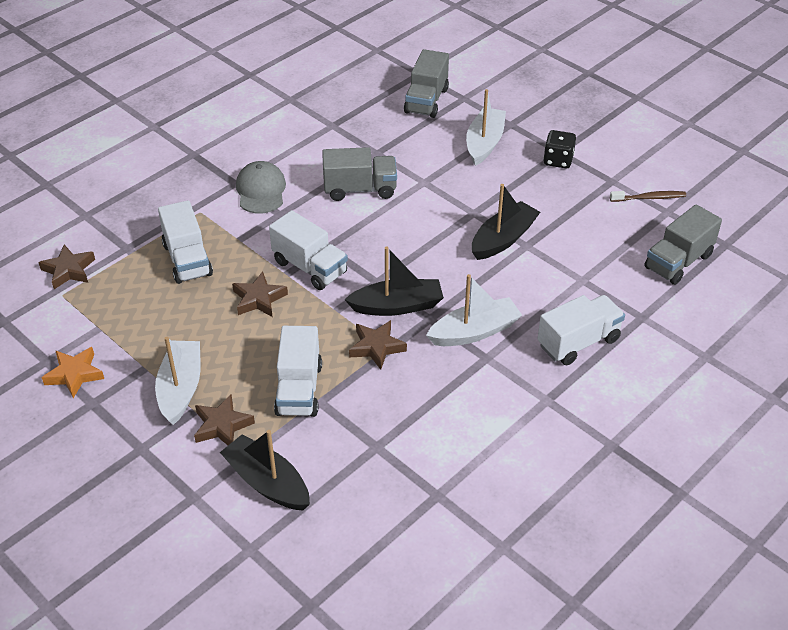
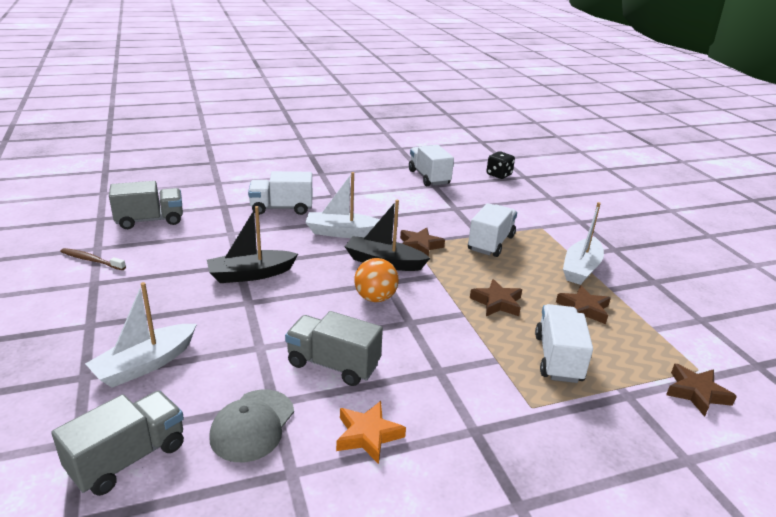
camera: 155 degrees left, 15 degrees down
(74, 374) = (672, 302): orange star -> orange star (368, 435)
(222, 425) = (553, 243): brown star -> brown star (583, 309)
(261, 190) = (447, 406): grey cap -> grey cap (252, 425)
(267, 482) = (531, 214): black boat -> none
(310, 267) = (437, 311): white truck -> white truck (429, 177)
(373, 259) = (375, 298): none -> orange ball
(558, 160) = (106, 317): black dice -> black dice (499, 175)

